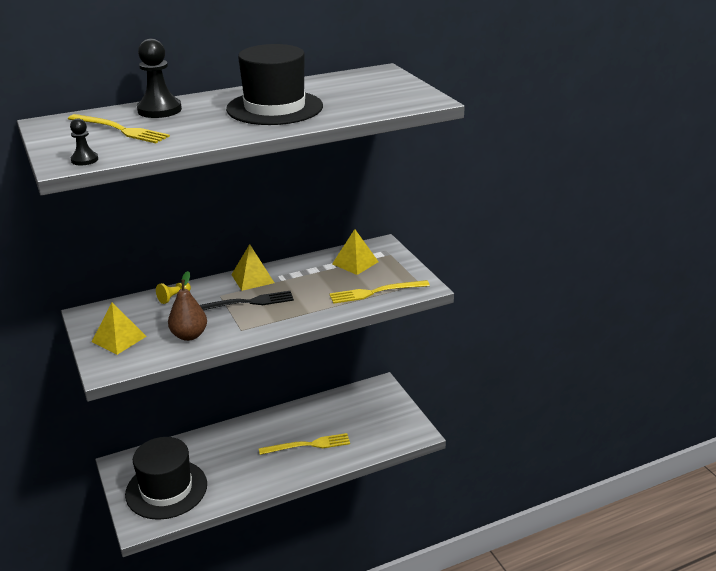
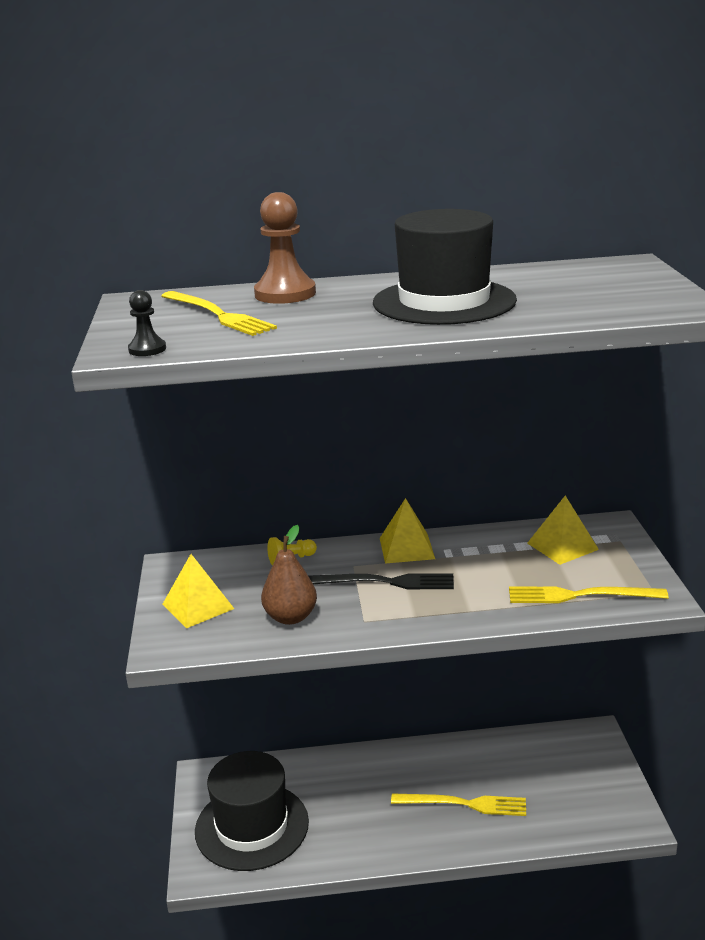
camera: 20 degrees right, 5 degrees down
(159, 110) = (285, 294): black pawn -> brown pawn

